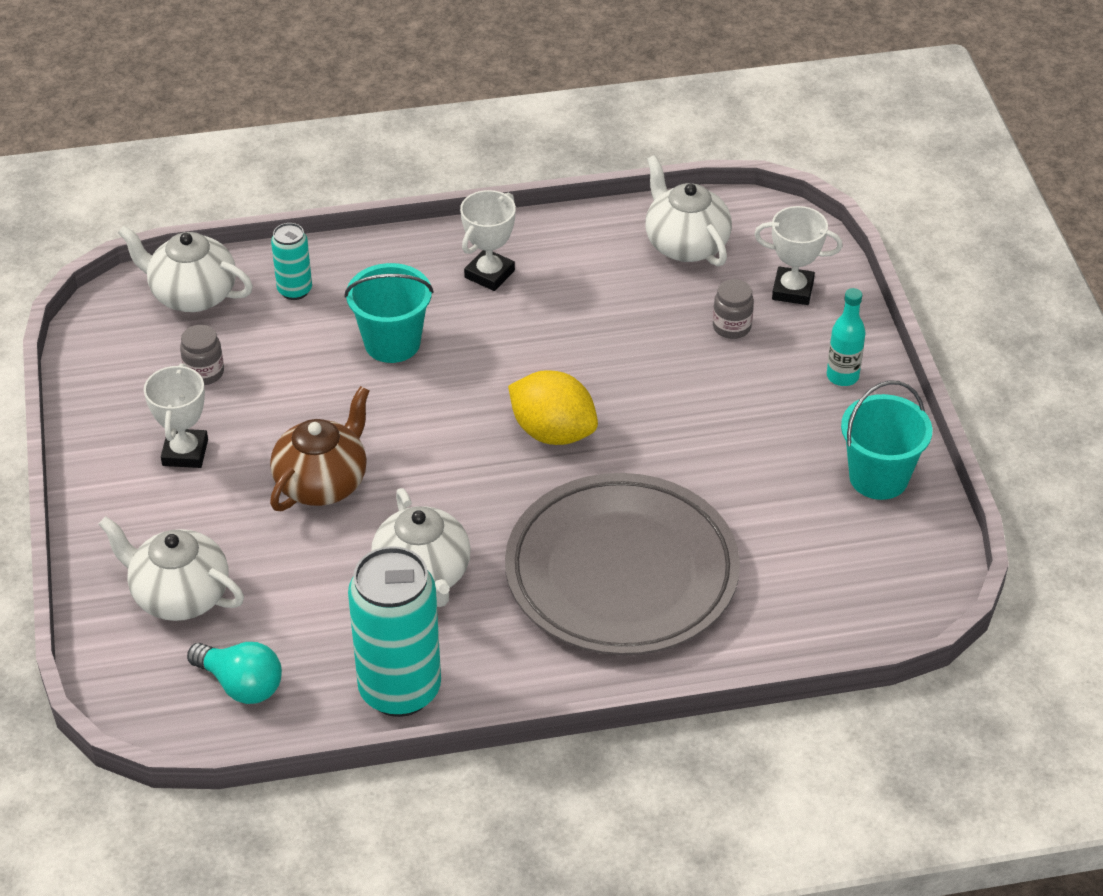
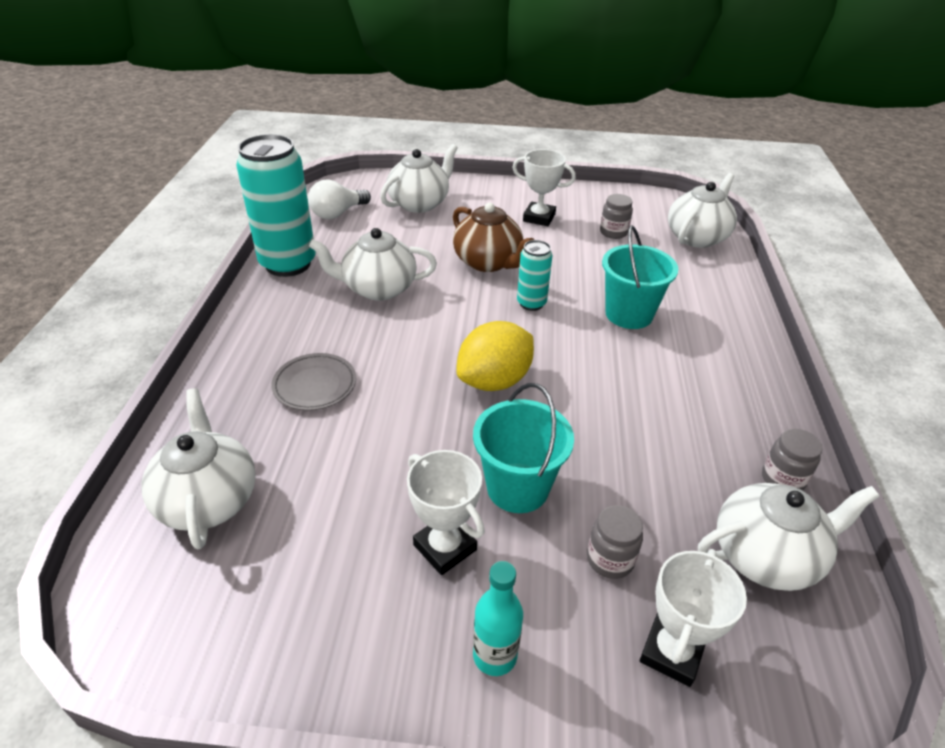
camera: 105 degrees right, 5 degrees down
(241, 685) = (337, 213): turquoise light bulb -> white light bulb
(295, 290) = (699, 278): turquoise can -> turquoise can (531, 303)
(489, 274) = (715, 384): white trophy -> white trophy (445, 547)
(599, 233) = (782, 479): none -> grey jar
(621, 573) = (315, 385): grey plate -> grey plate, size x0.40
(800, 592) = (208, 500): none -> white teapot
(878, 477) = (312, 633): turquoise bucket -> turquoise bucket (517, 487)

